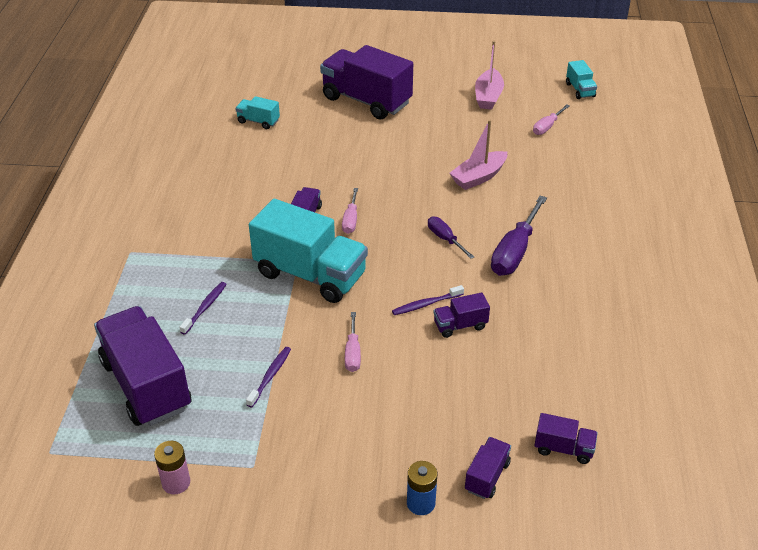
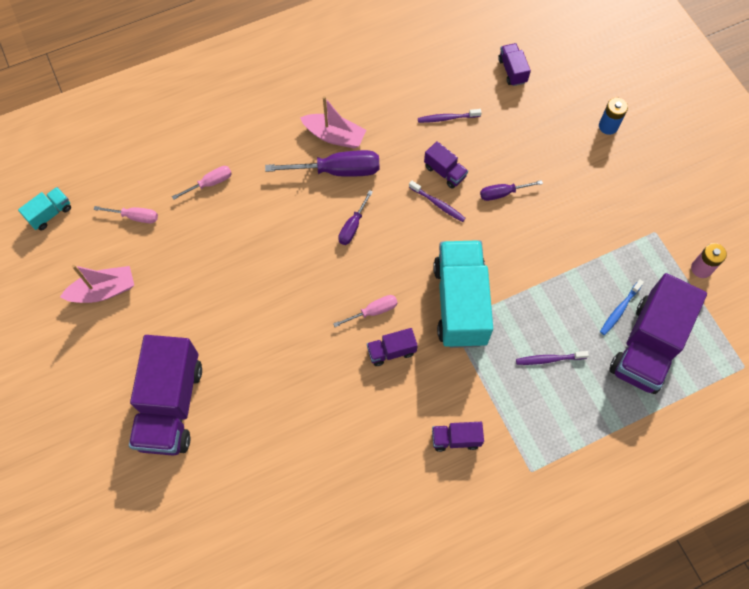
camera: 120 degrees left, 25 degrees up
(200, 384) = (619, 310): none -> blue toothbrush
(258, 121) = (268, 494): turquoise truck -> none
(270, 376) = (579, 267): purple toothbrush -> purple toothbrush (447, 118)
(353, 352) = (519, 227): pink screwdriver -> pink screwdriver (210, 183)
(401, 358) = (503, 193): none -> purple screwdriver
(478, 177) = (250, 239): pink boat -> pink boat (334, 136)
(487, 476) = (563, 101): purple truck -> purple truck (456, 439)

